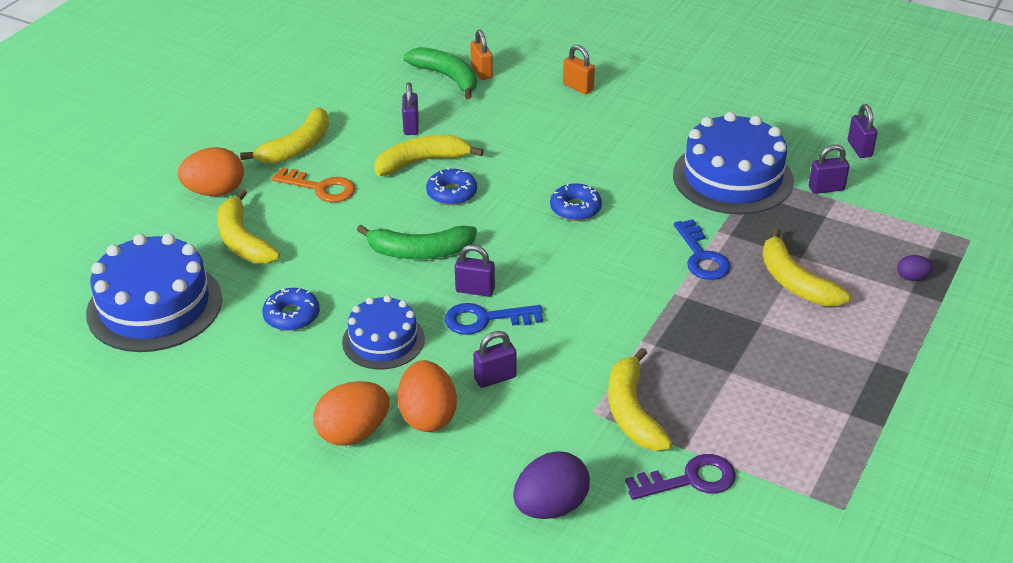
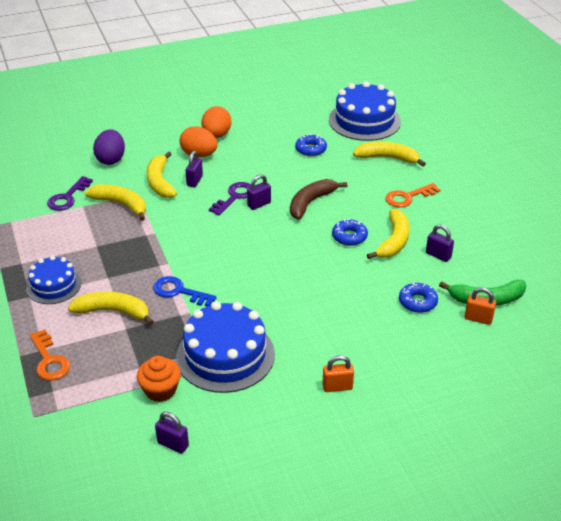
camera: 130 degrees right, 0 degrees up
(215, 192) = (443, 165): orange egg -> none
(297, 147) = (460, 206): yellow banana -> yellow banana (160, 182)
(383, 340) = (260, 164): blue cake -> blue cake (54, 285)
(420, 252) = (311, 203): green banana -> brown banana
(485, 319) = (234, 197): blue key -> purple key
(575, 208) = (279, 272): blue donut -> blue donut (417, 302)
(578, 87) = (409, 353): orange padlock -> orange padlock (337, 387)
(826, 188) = (160, 390): purple padlock -> orange cupcake
(912, 277) = (49, 360): purple egg -> orange key

